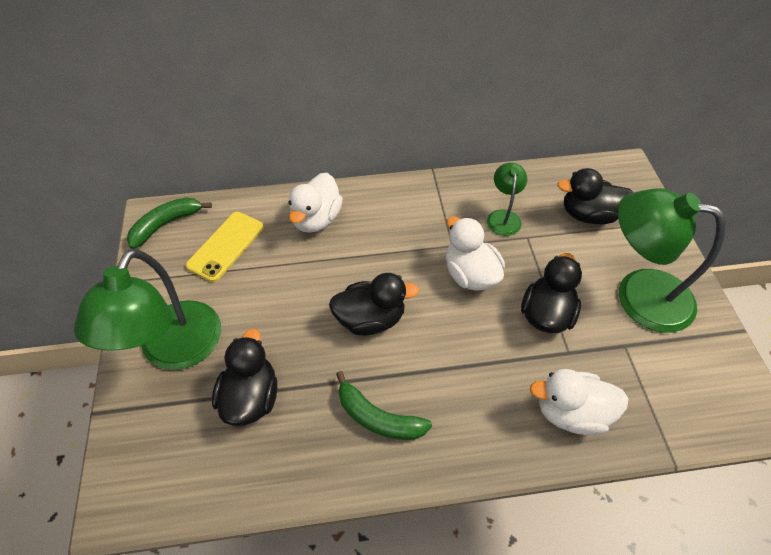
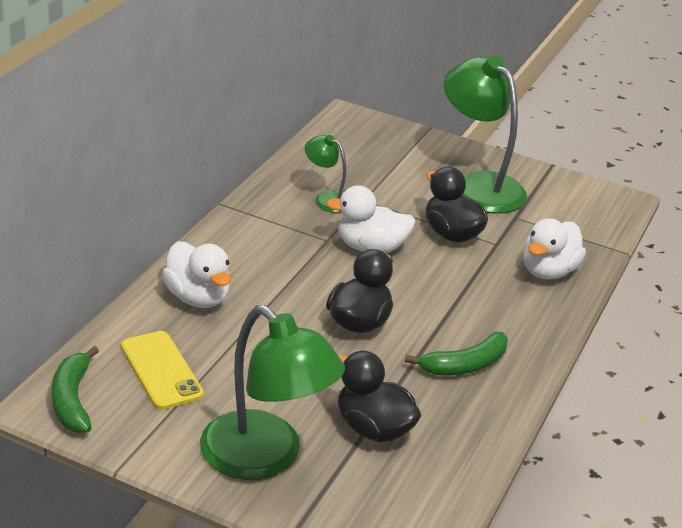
camera: 60 degrees left, 20 degrees down
(588, 215) = (376, 160): black duck -> none
(638, 295) = (478, 185): green lamp -> green lamp turned 90 degrees clockwise

